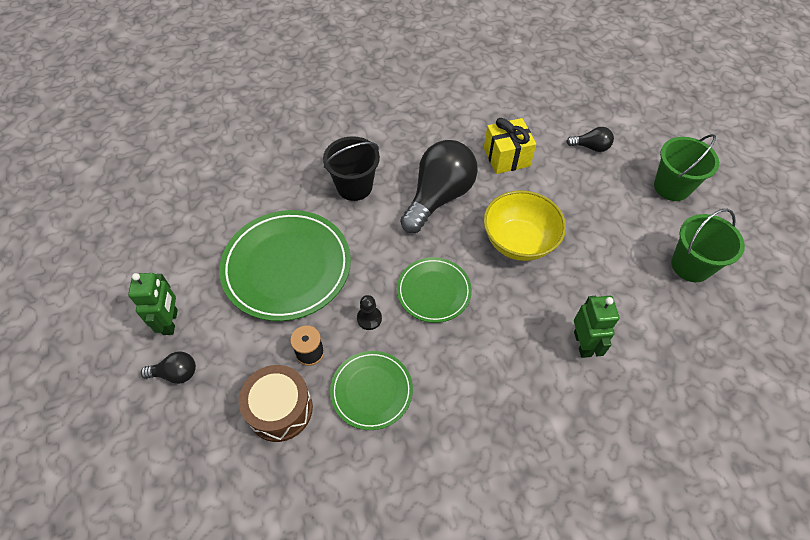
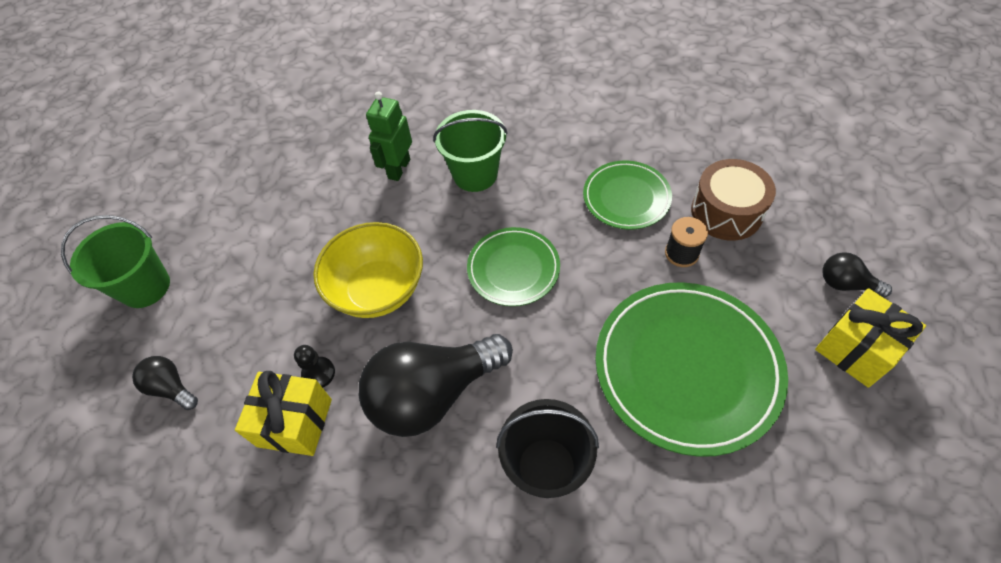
camera: 150 degrees left, 0 degrees up
(170, 322) = (856, 349): green robot -> yellow gift
(369, 318) = (601, 265): black pawn -> black pawn (318, 373)
(691, 265) = (229, 197): green bucket -> green bucket (475, 174)

